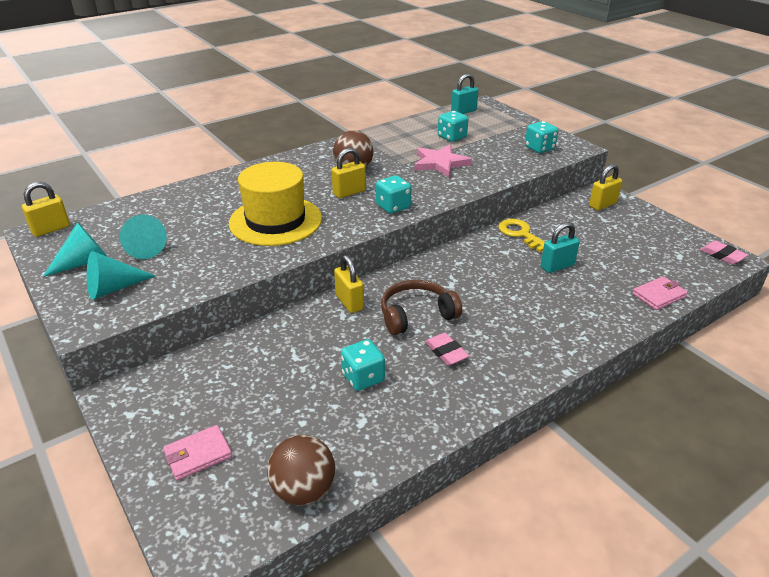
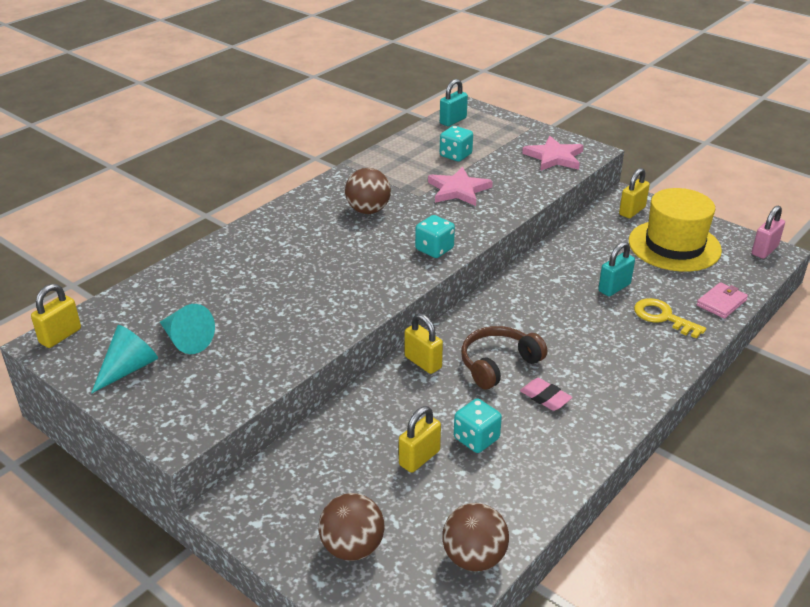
camera: 15 degrees left, 0 degrees up
(114, 288) = (183, 392): turquoise cone -> none
(198, 454) = (352, 547): pink wallet -> brown ball
(275, 221) = (316, 285): yellow hat -> yellow hat (674, 246)
(349, 192) = (378, 239): yellow padlock -> yellow padlock (419, 458)
(520, 234) = (563, 257): yellow key -> yellow key (663, 317)
(539, 148) = (554, 157): turquoise dice -> pink star
(722, 255) = (764, 250): pink eraser -> pink padlock

